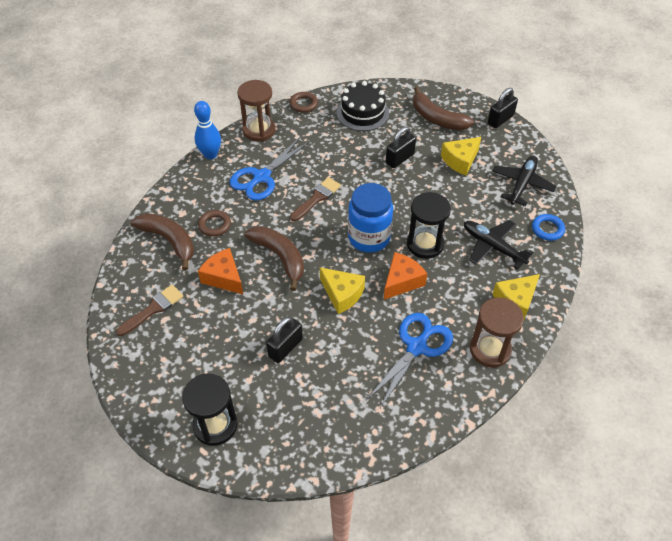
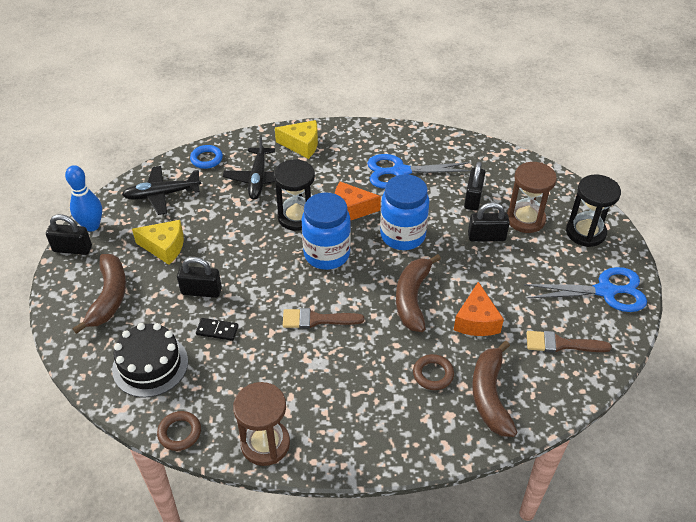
camera: 130 degrees left, 5 degrees down
(210, 154) = (348, 460): blue bowling pin -> blue bowling pin (92, 226)
(261, 177) = (334, 384): blue scissors -> blue scissors (605, 291)
(334, 375) = (473, 198): none -> black padlock
(342, 294) = (402, 235): yellow cheese -> blue jar
(358, 150) = (217, 330): none -> black domino
(490, 350) = (360, 138): brown hourglass -> brown hourglass (525, 219)

